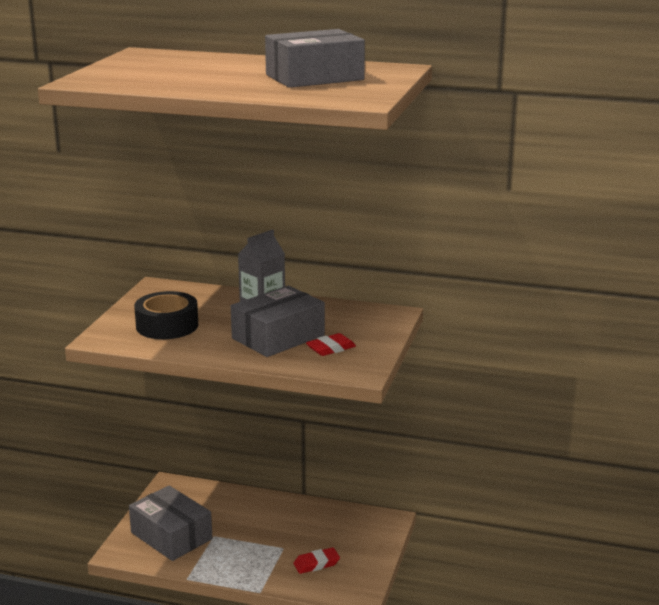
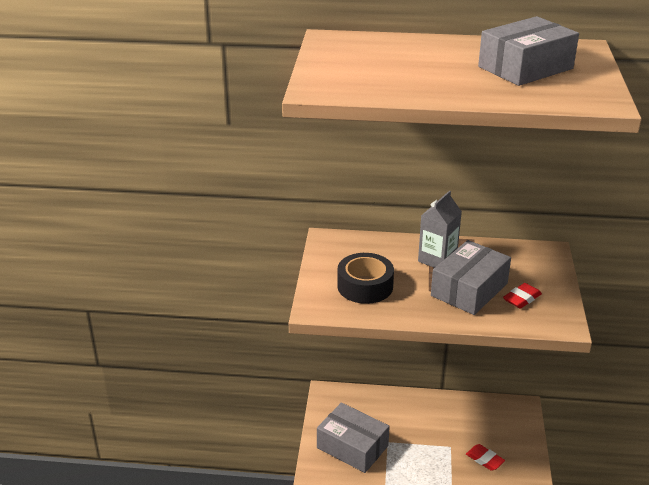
camera: 10 degrees left, 10 degrees up
(316, 564) = (484, 459): red eraser -> red eraser turned 75 degrees clockwise

